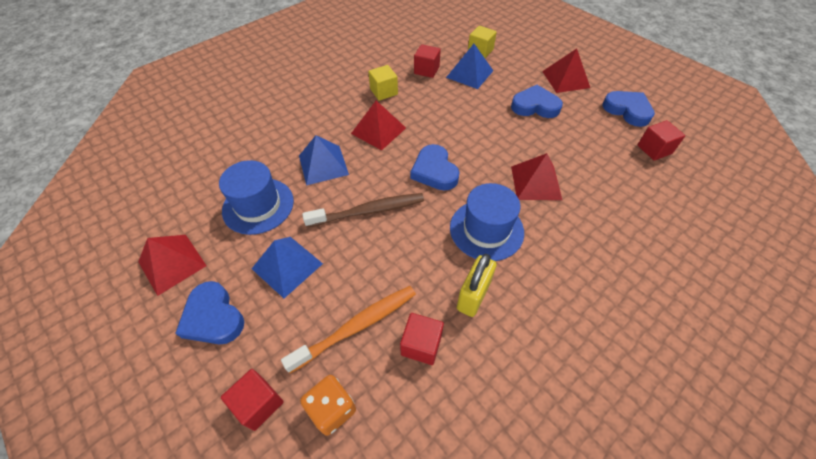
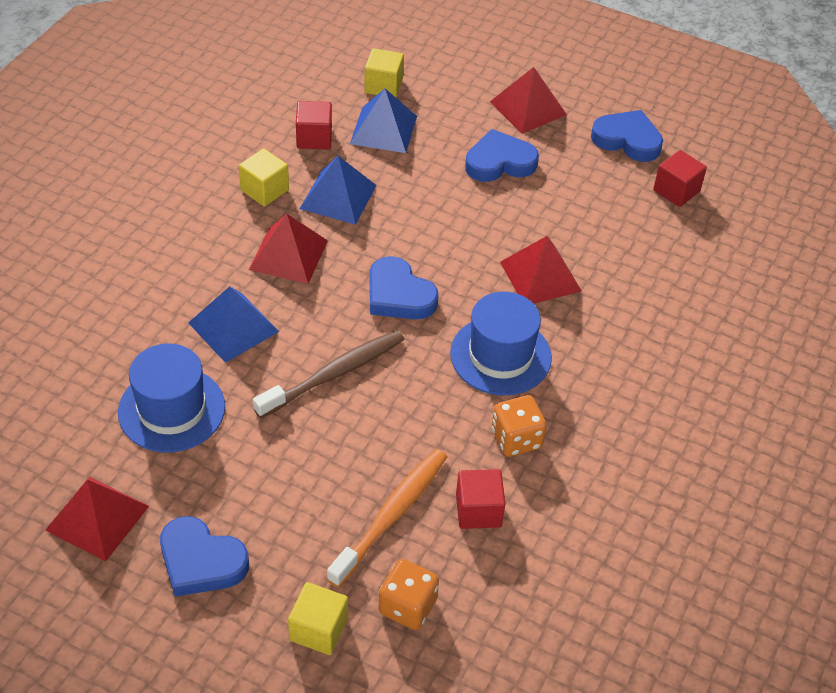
camera: 25 degrees left, 5 degrees down
(259, 403) = (318, 629): red cube -> yellow cube
(287, 266) = (261, 474): blue pyramid -> blue pyramid (338, 197)
(473, 295) = (516, 439): yellow padlock -> orange dice

